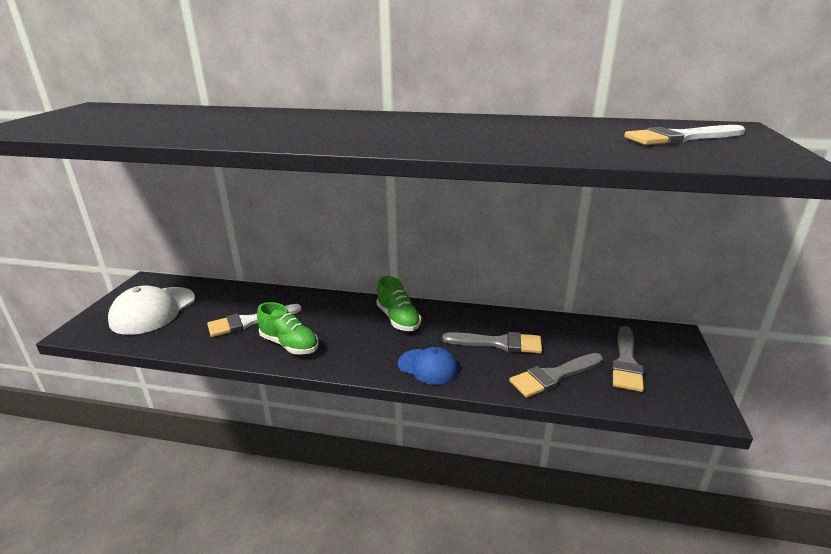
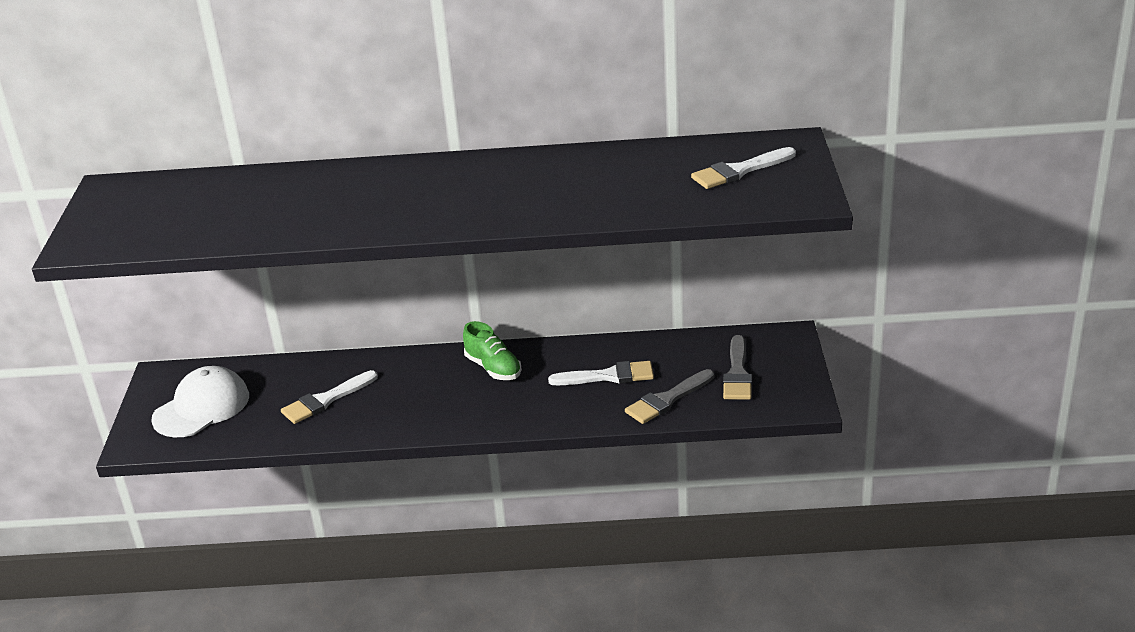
camera: 10 degrees left, 5 degrees up
(153, 310) = (201, 407): white cap -> white cap turned 150 degrees counterclockwise
(289, 344) = (386, 416): green shoe -> none
(428, 367) = (541, 413): blue cap -> none
(499, 343) = (608, 376): grey brush -> white brush

